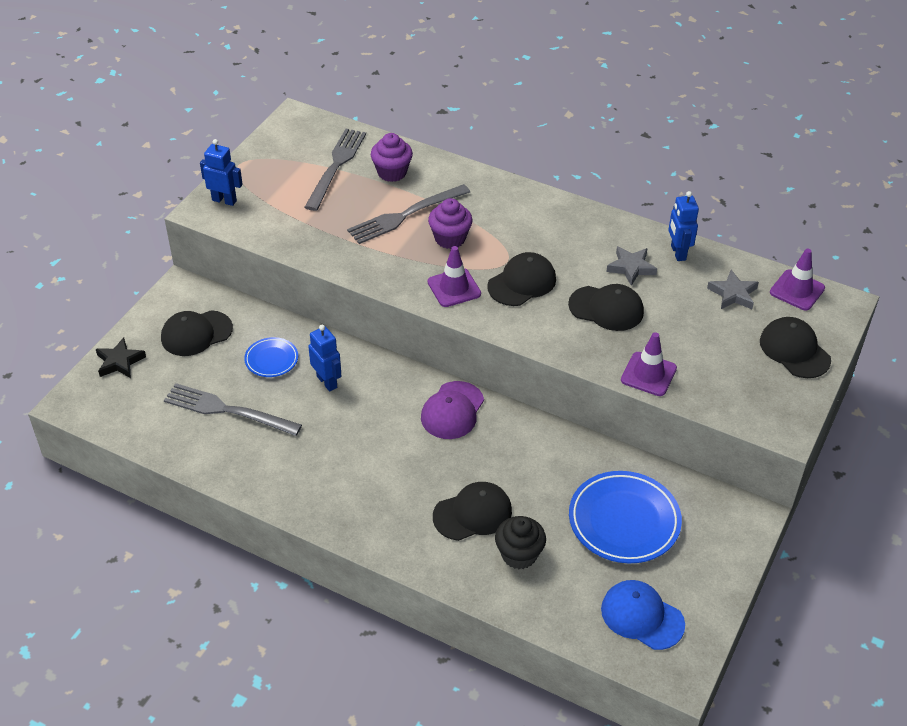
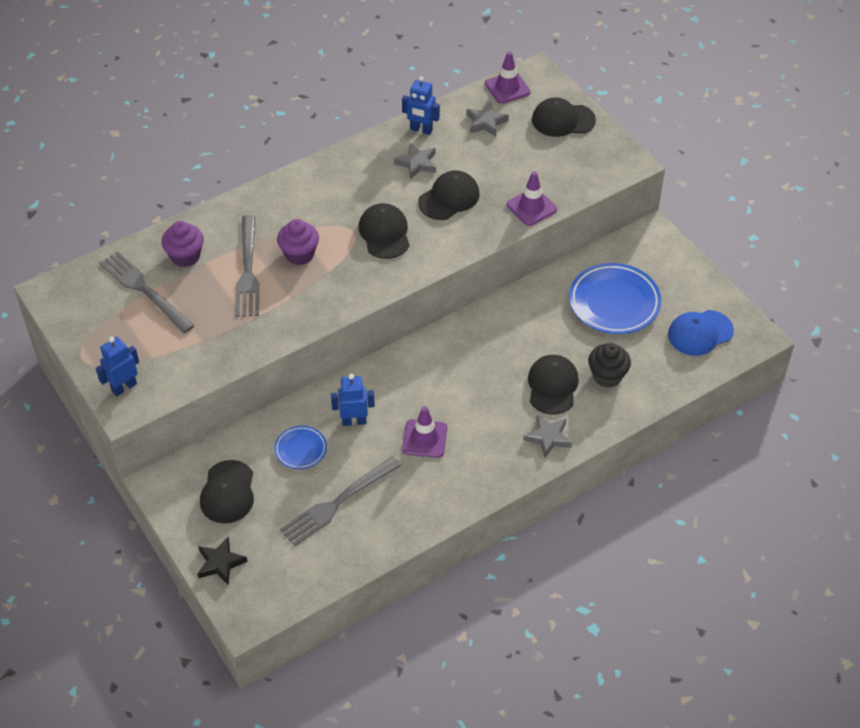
camera: 60 degrees left, 5 degrees up
(404, 537) = (548, 437): none -> grey star
(452, 410) = (442, 353): purple cap -> none
(454, 288) = (359, 277): purple traffic cone -> purple traffic cone (424, 439)

